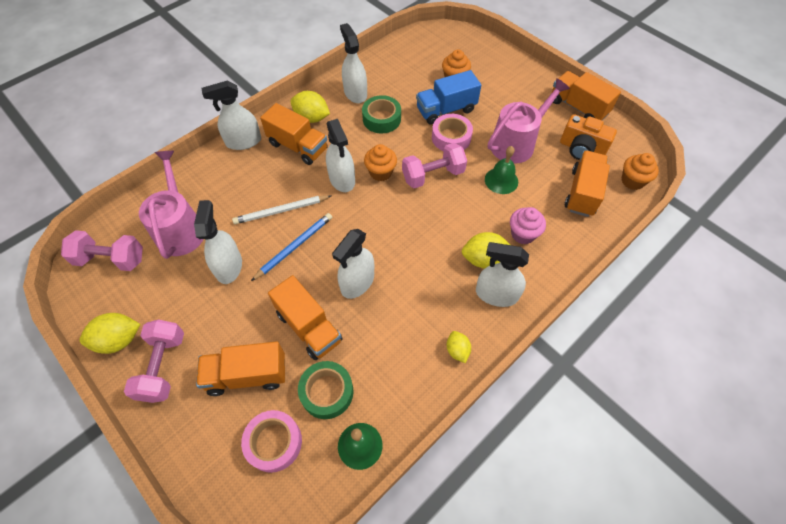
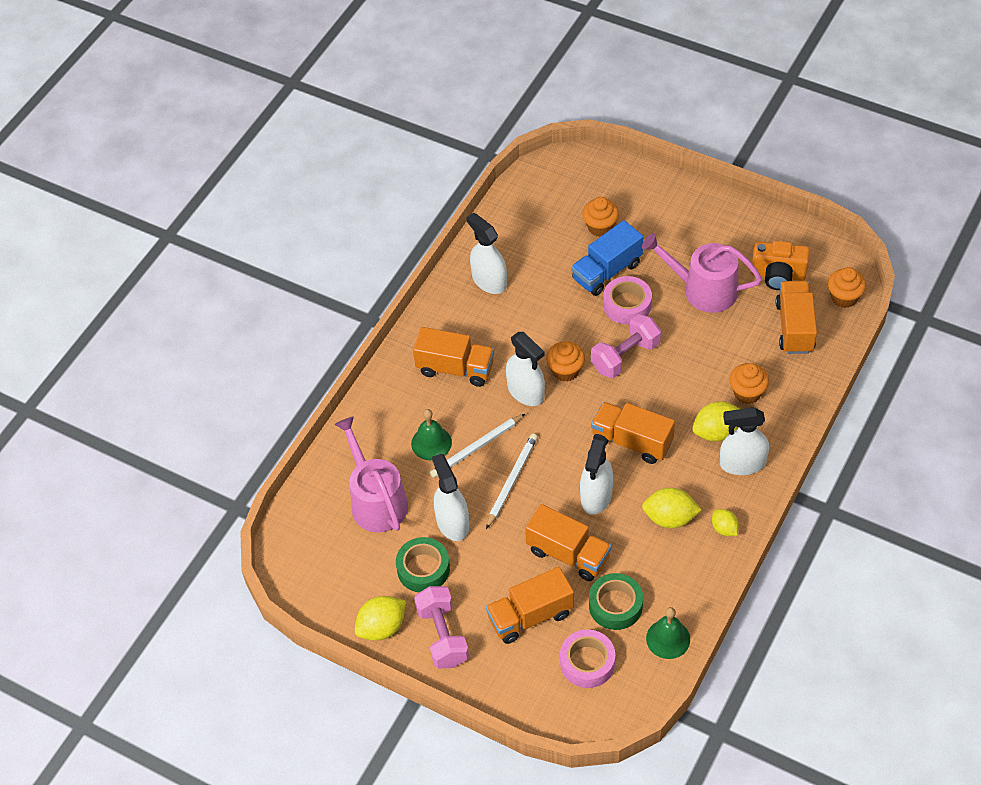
camera: 15 degrees left, 5 degrees down
(111, 259) = (320, 555): pink dumbbell -> none
(243, 141) = (388, 382): white spray bottle -> none
(294, 246) = (511, 481): blue pencil -> white pencil
(312, 118) = (453, 328): yellow lemon -> yellow lemon (670, 518)
(381, 119) = (536, 305): green tape -> green tape (423, 569)
(501, 180) = (702, 339): green bell -> green bell (431, 443)
(516, 143) = (703, 290): pink watering can -> pink watering can turned 105 degrees counterclockwise
(523, 234) = (747, 393): pink cupcake -> orange cupcake
(578, 107) = (758, 223): orange truck -> orange truck (632, 441)

